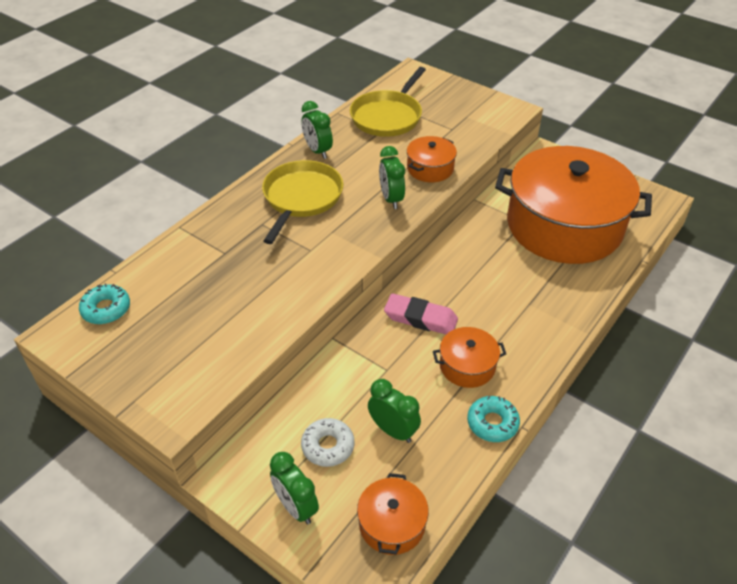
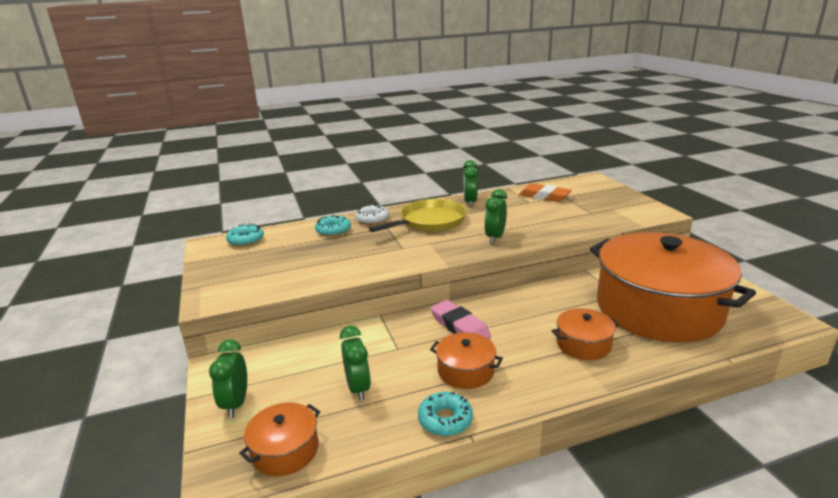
camera: 35 degrees right, 20 degrees down
(203, 252) = (333, 231): none -> turquoise donut
(328, 446) = (301, 377): white donut -> white donut (372, 219)
(388, 117) = (544, 196): yellow pan -> orange eraser
(430, 168) = (547, 229): orange pot -> orange pot (583, 344)

